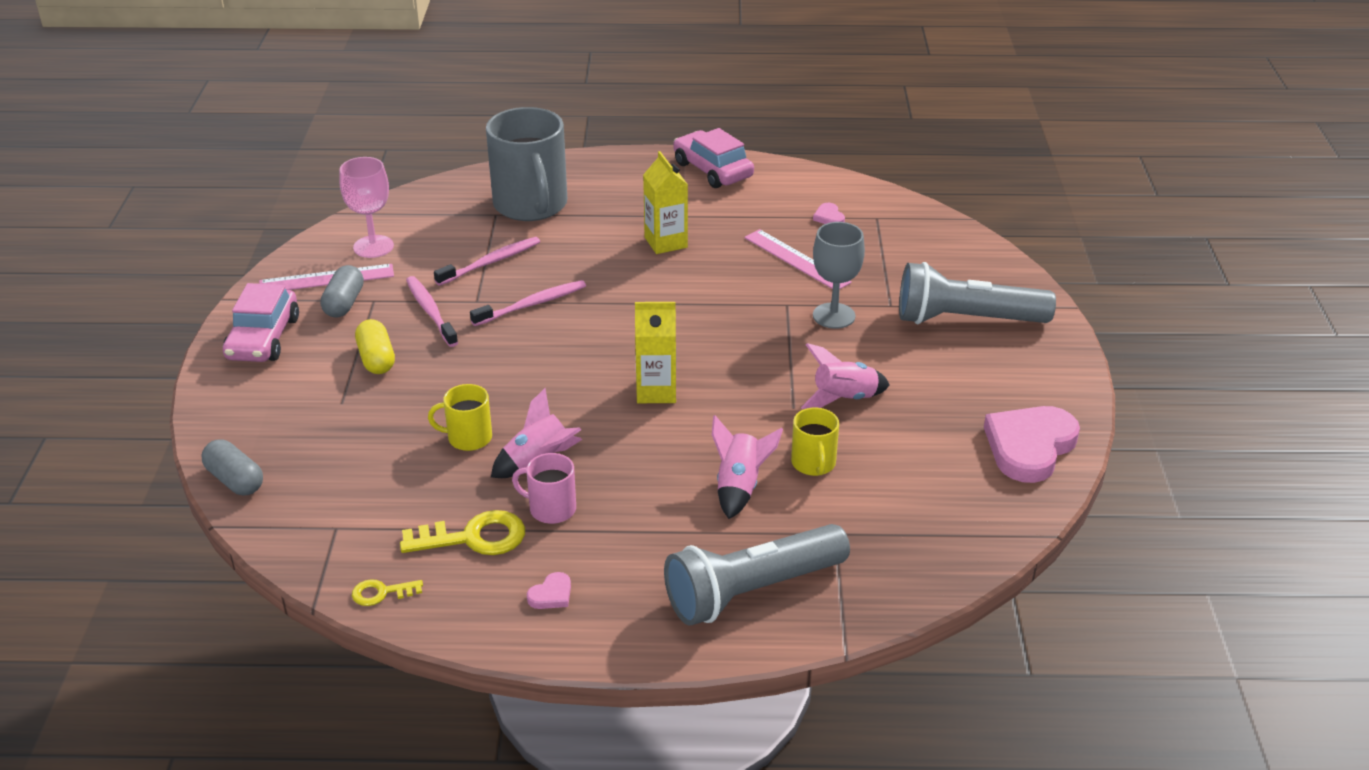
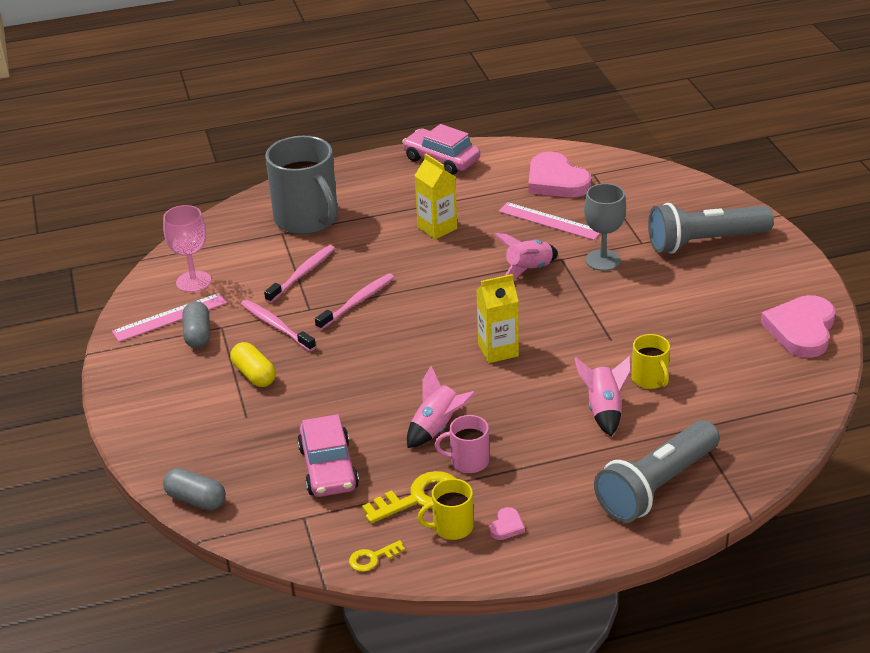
camera: 15 degrees left, 0 degrees up
(263, 338) = (146, 379): pink car -> pink car (328, 468)
(468, 438) = (369, 421): yellow mug -> yellow mug (452, 527)
(829, 217) = (556, 181): pink heart -> pink heart, size x2.41
(844, 398) = (646, 324): pink rocket -> pink rocket (528, 269)

